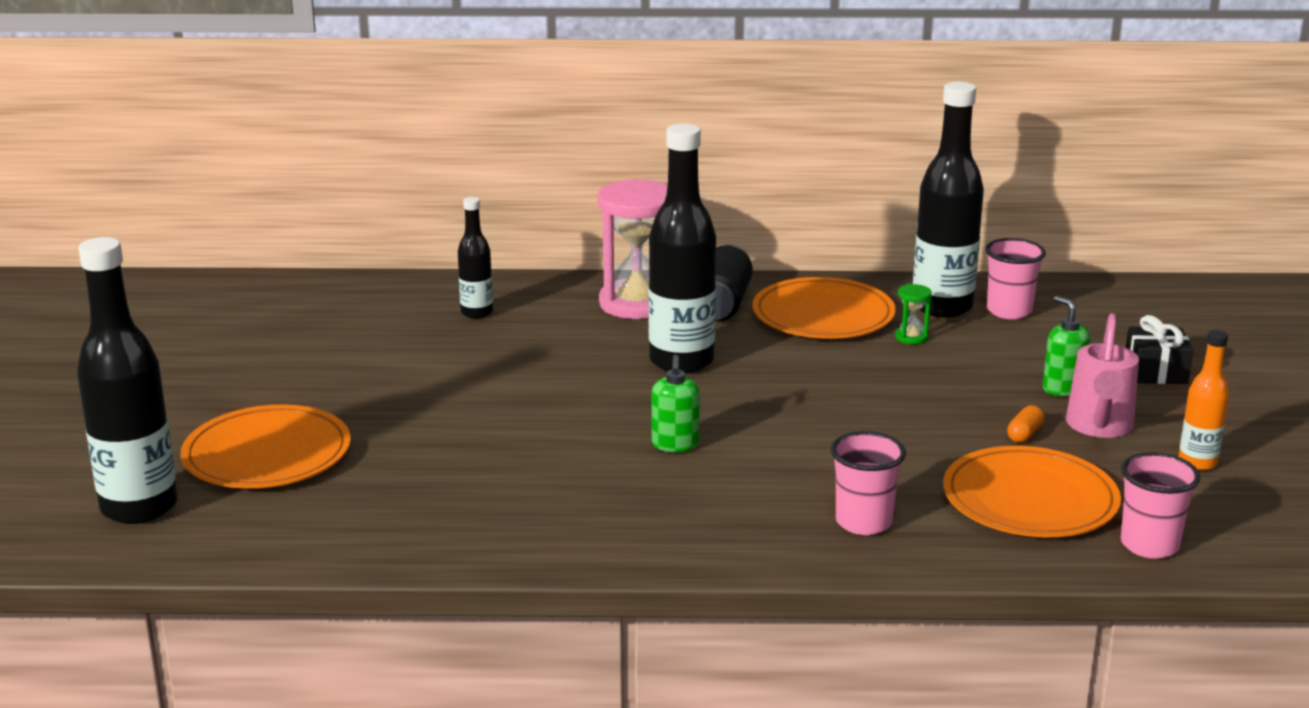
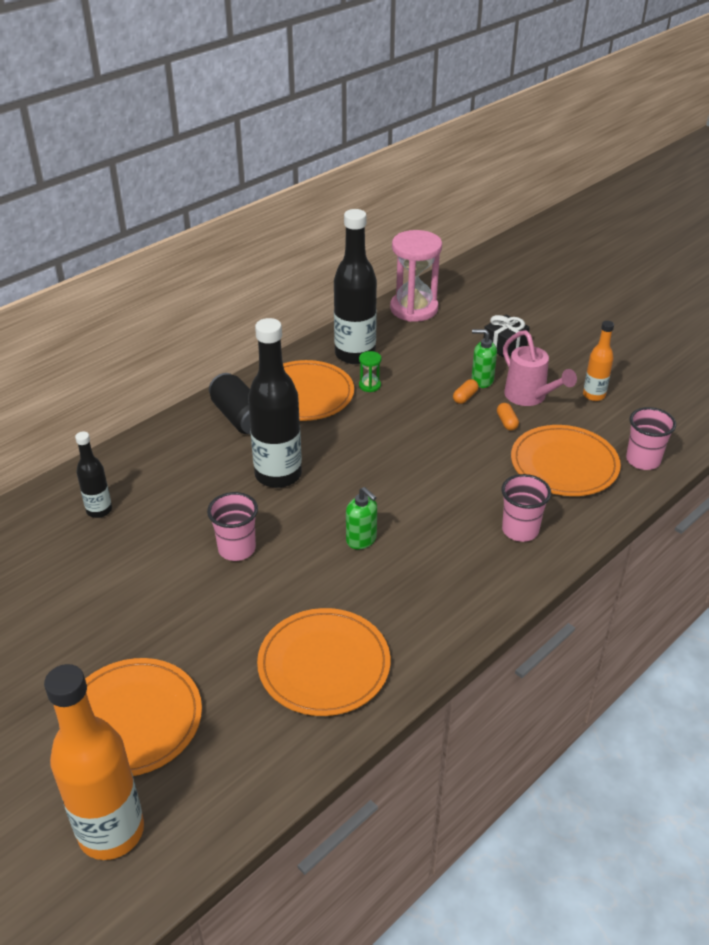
camera: 45 degrees left, 15 degrees up
(139, 507) = (111, 831): black bottle -> orange bottle
(476, 508) = (324, 665): none -> orange plate
(637, 304) = (190, 444): pink hourglass -> pink hourglass (414, 309)
(1009, 311) = (390, 340): pink cup -> pink cup (237, 549)
(1011, 393) = (465, 397): none -> orange capsule

